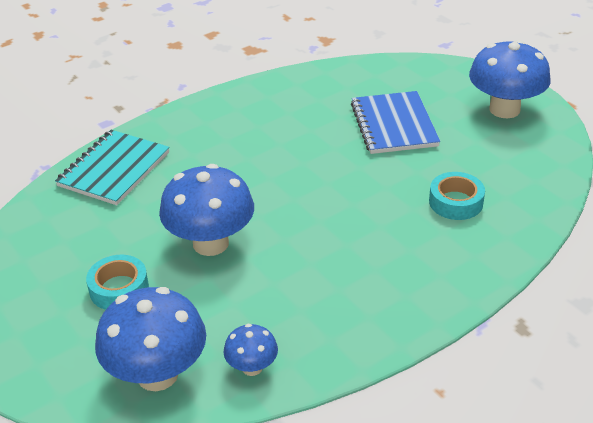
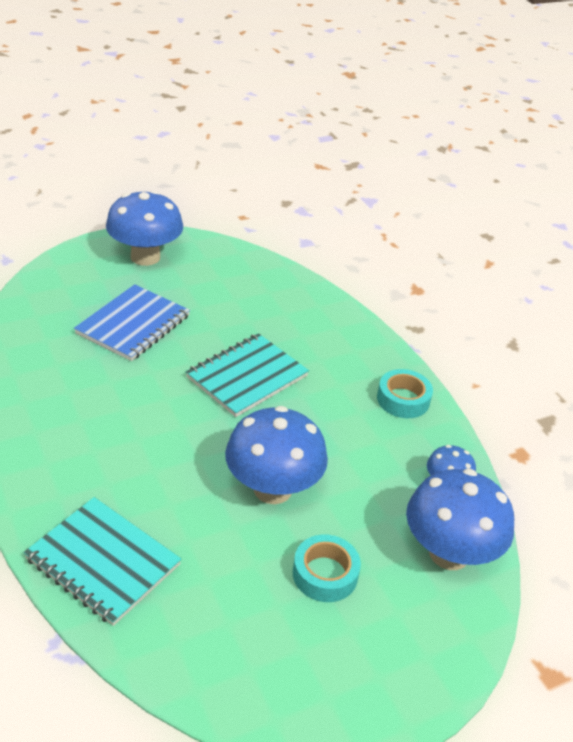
camera: 85 degrees left, 0 degrees up
(355, 204) = (247, 377): none -> turquoise notebook
(394, 125) = (133, 325): blue notebook -> blue notebook turned 60 degrees counterclockwise
(456, 202) = (266, 319): turquoise tape -> turquoise tape (403, 399)

